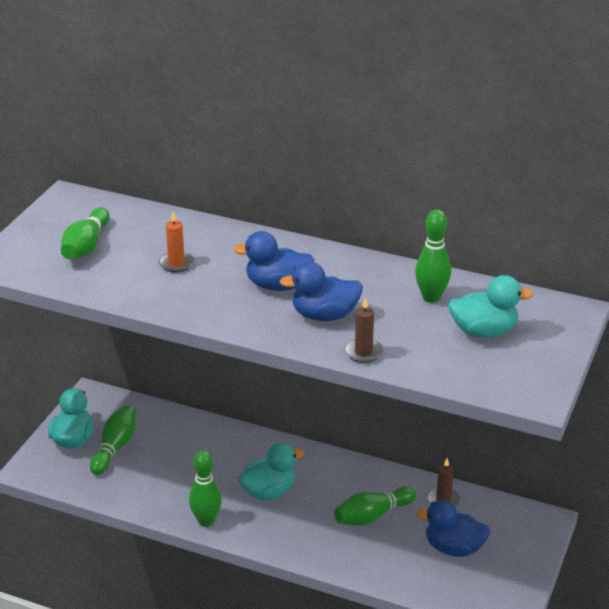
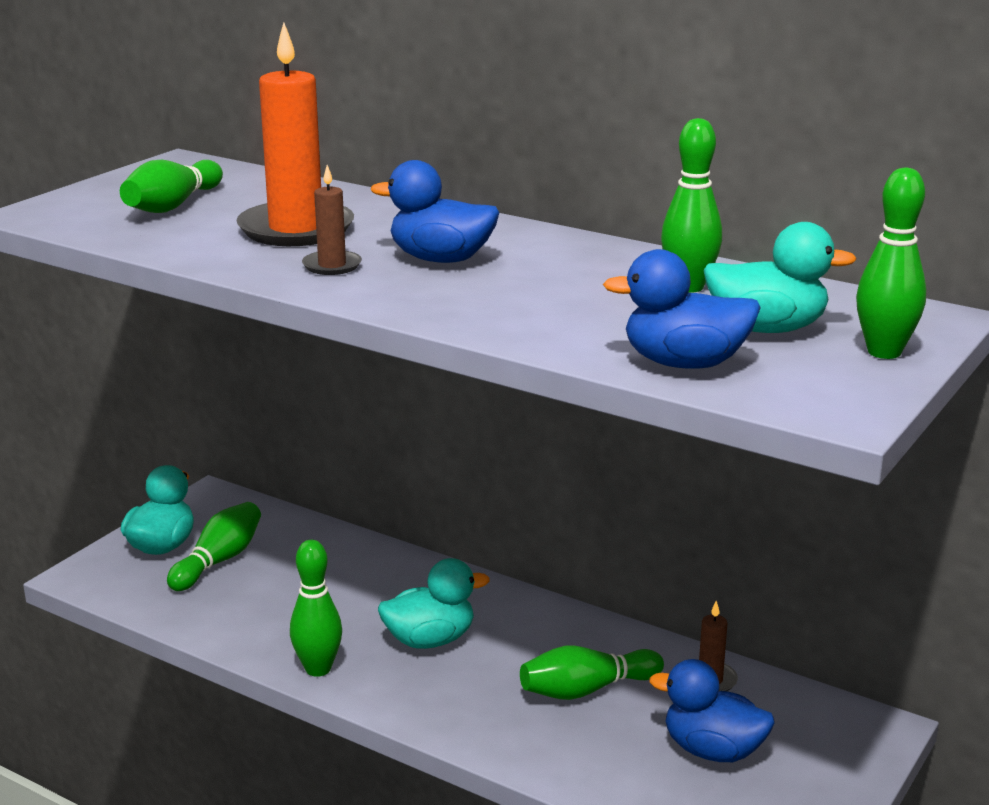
camera: 10 degrees right, 10 degrees down
(176, 264) = (296, 229): orange candle -> orange candle, size x2.09
(324, 315) = (501, 294): blue duck -> blue duck (684, 363)
(363, 352) = (548, 338): brown candle -> brown candle (332, 266)
(551, 345) = (884, 352): none -> green bowling pin

